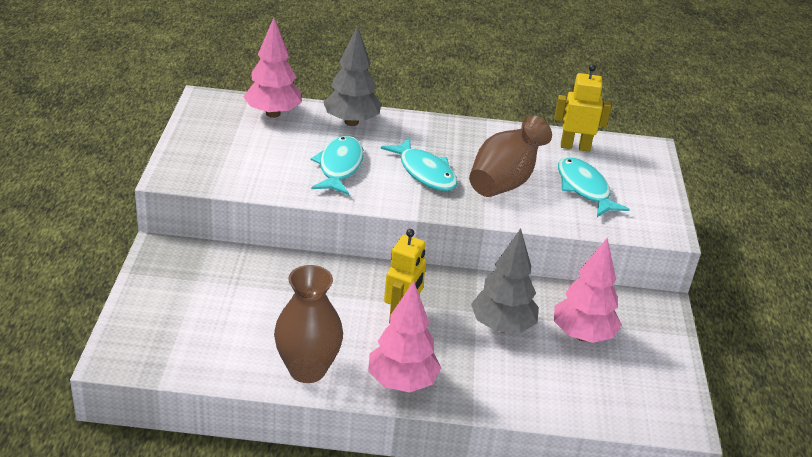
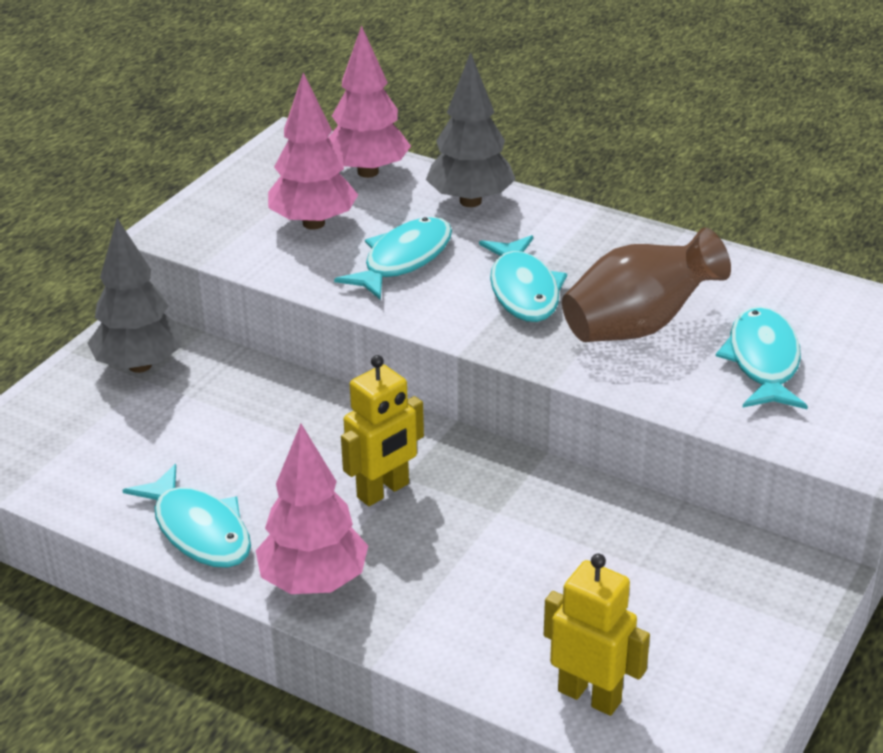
camera: 30 degrees right, 0 degrees up
(307, 369) = (199, 530): brown vase -> turquoise fish
(502, 326) = (521, 543): grey tree -> grey tree (140, 365)
(575, 146) = (799, 296): yellow robot -> yellow robot (589, 696)
(582, 335) = (640, 588): pink tree -> pink tree (314, 223)

